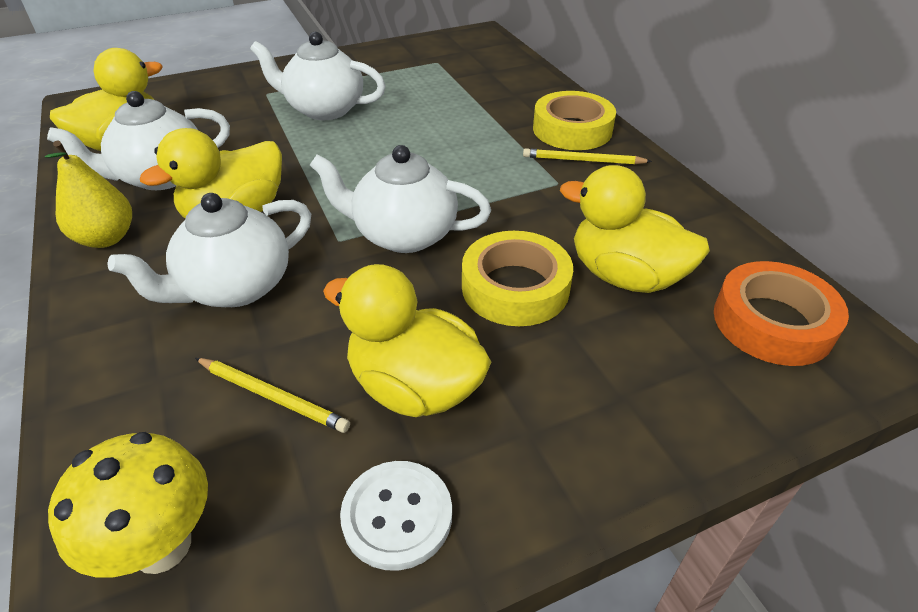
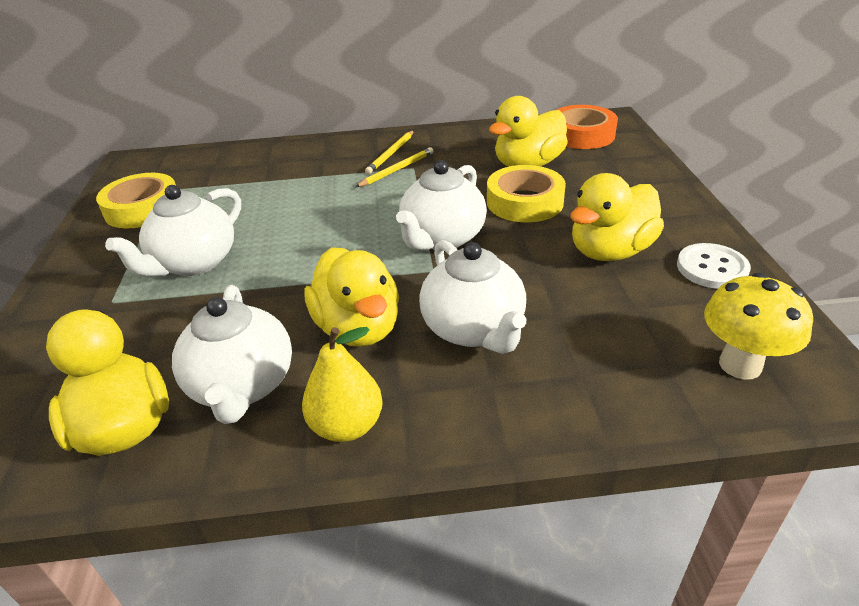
camera: 70 degrees left, 5 degrees down
(273, 396) = (609, 312): yellow pencil -> yellow pencil (397, 170)
(572, 129) = (345, 150): yellow tape -> yellow tape (143, 208)

